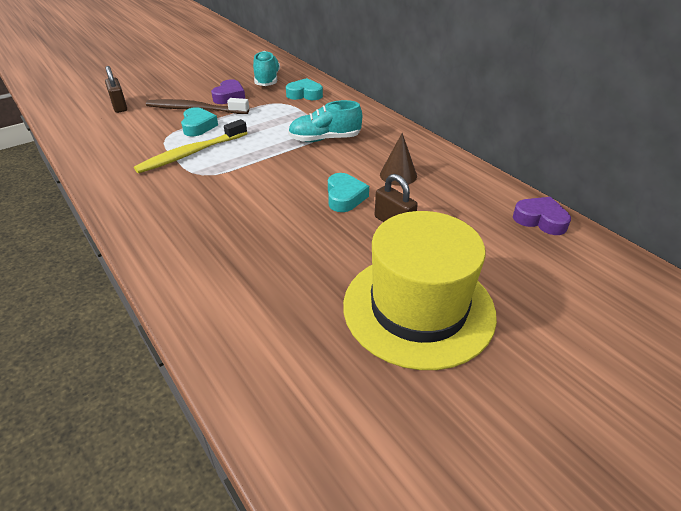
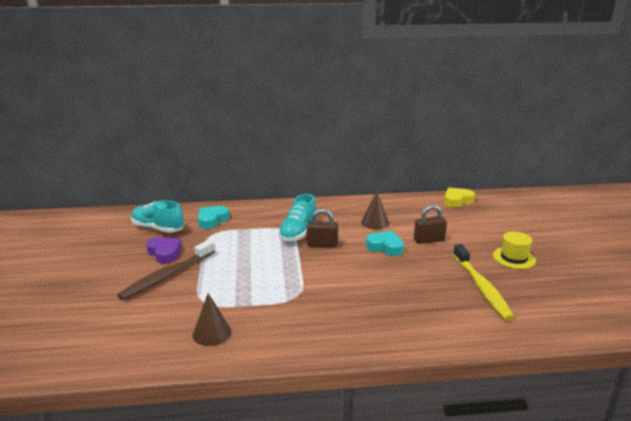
camera: 60 degrees left, 15 degrees down
(119, 106) = (94, 318): brown padlock -> brown padlock (322, 245)
(122, 155) = (212, 333): none -> brown cone
(191, 153) = (254, 294): yellow toothbrush -> yellow toothbrush (481, 287)
(198, 126) = (205, 281): turquoise heart -> none
(418, 308) = (514, 258): yellow hat -> yellow hat, size x0.44
(540, 220) = (457, 201): purple heart -> yellow heart

